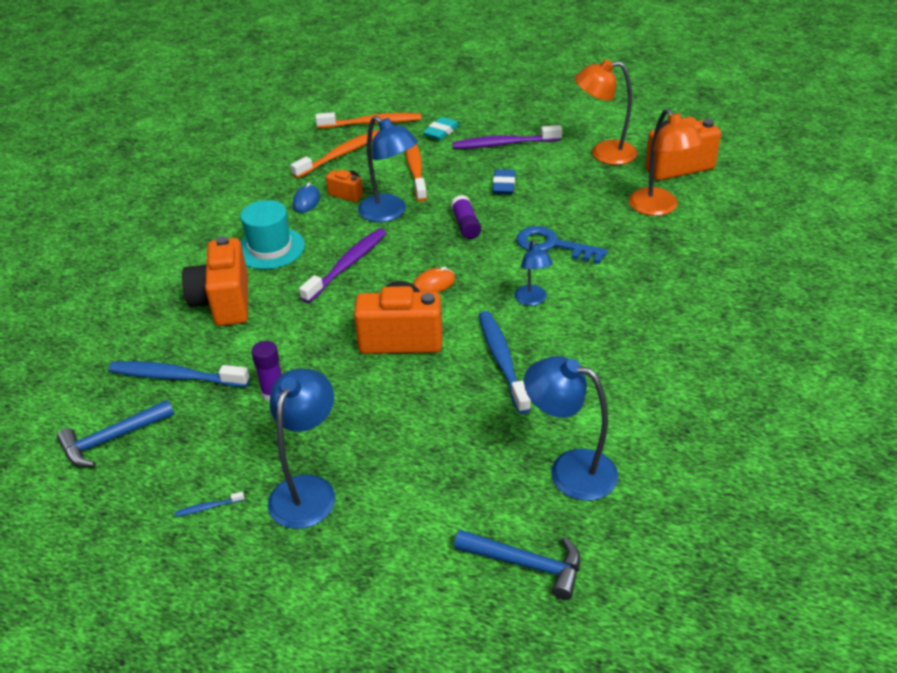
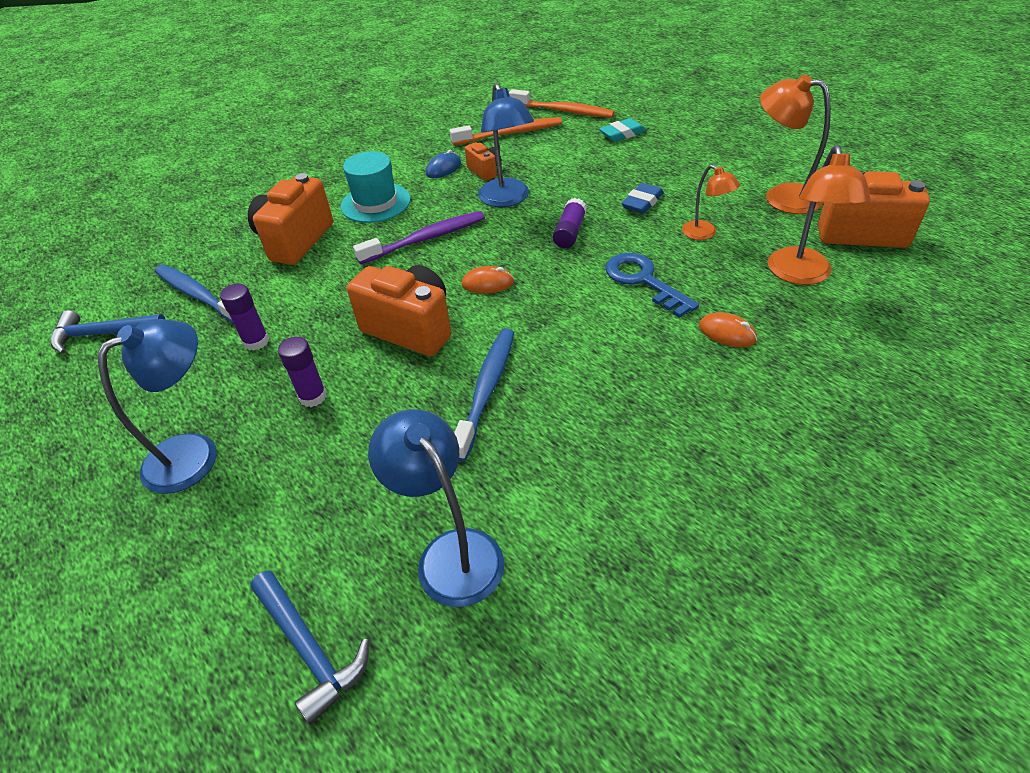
camera: 30 degrees right, 5 degrees up
(208, 507) = (107, 432): blue toothbrush -> none
(368, 414) = (313, 396): none -> purple glue stick
(415, 169) = (567, 164): orange toothbrush -> none
(504, 144) = (676, 160): purple toothbrush -> none
(532, 300) = (572, 334): blue lamp -> none
(570, 197) = (704, 234): none -> orange lamp
(639, 264) = (727, 333): none -> orange mouse

